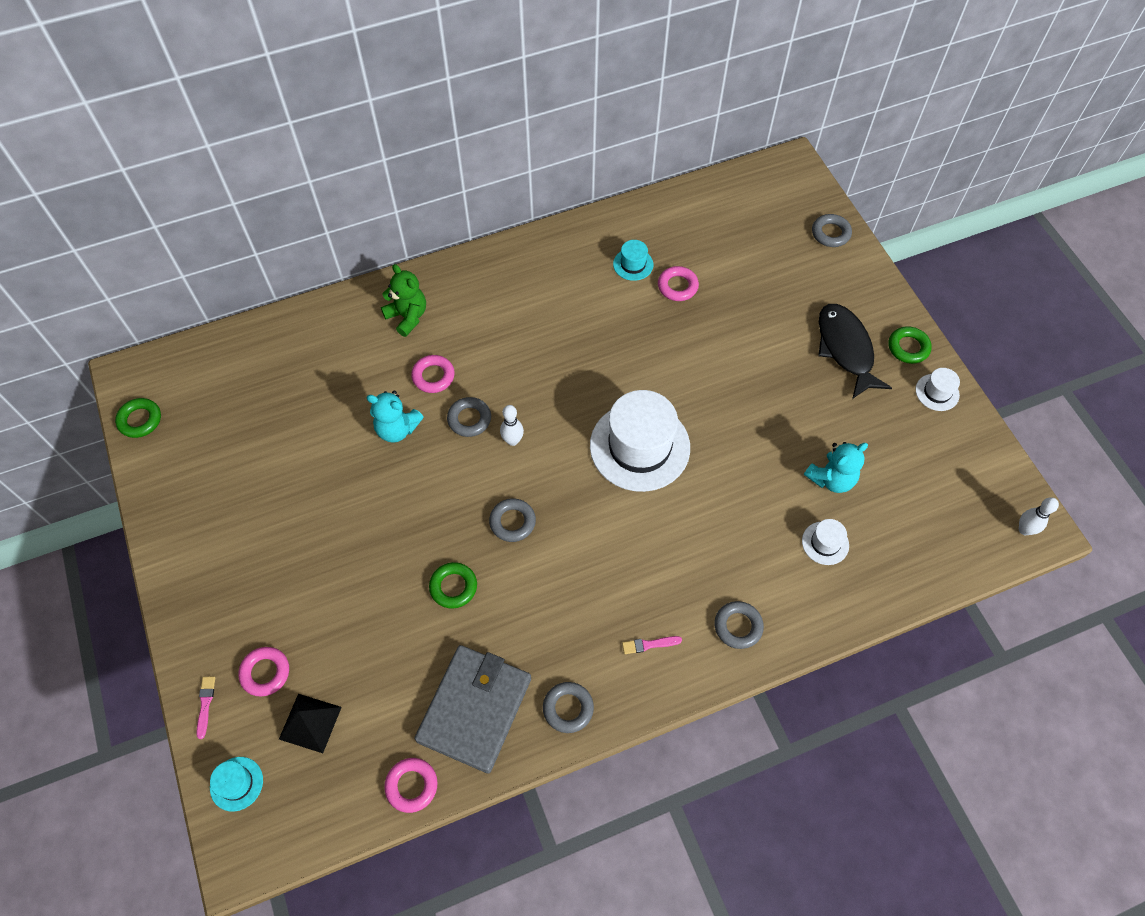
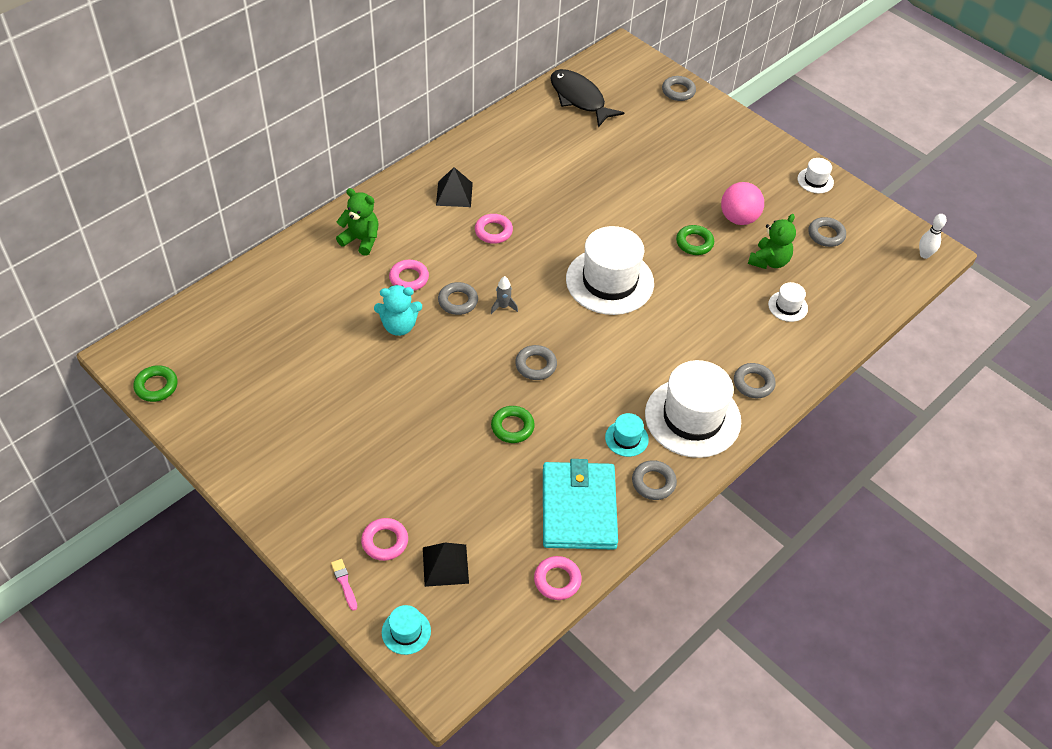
camera: 25 degrees left, 10 degrees down
(474, 709) = (578, 508): grey wallet -> turquoise wallet
(512, 440) = (503, 306): white bowling pin -> grey rocket
(526, 290) = (454, 194): none -> black pyramid
(633, 264) = (533, 152): turquoise hat -> turquoise hat (626, 438)
(649, 644) = (692, 417): pink brush -> white hat
(677, 286) = (578, 159): pink ring -> pink ring (493, 231)
(822, 413) = (738, 218): none -> pink ball
(831, 479) = (769, 261): turquoise teddy bear -> green teddy bear
(845, 349) = (732, 169): black fish -> black fish (579, 98)
(908, 347) = (778, 156): green ring -> green ring (694, 243)
(915, 466) = (826, 235): none -> grey ring

